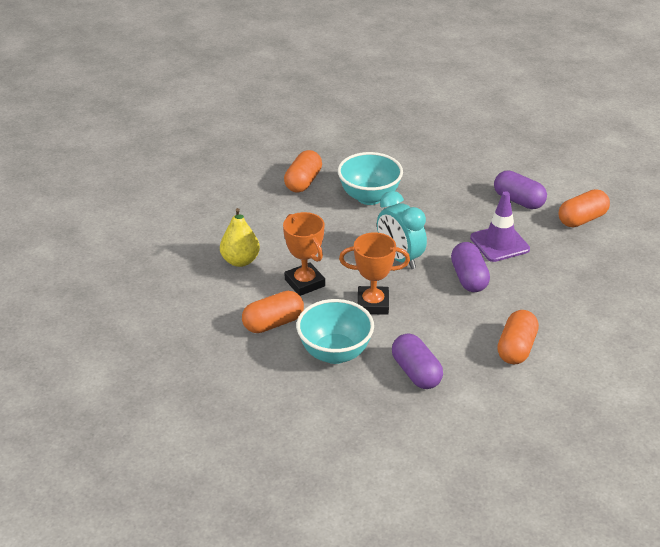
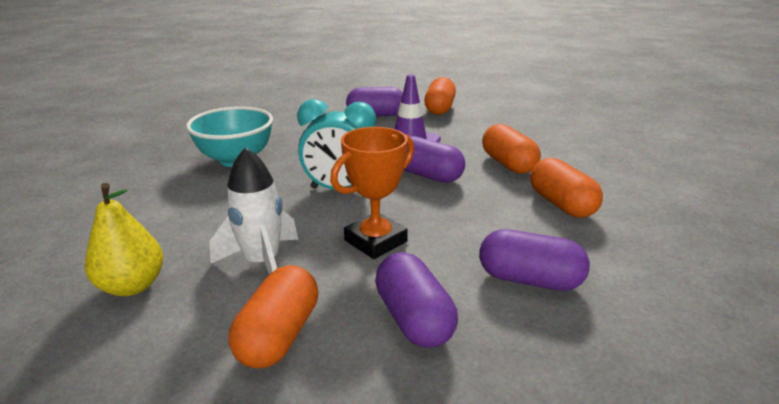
camera: 45 degrees left, 10 degrees down
(303, 182) = (138, 176): orange capsule -> orange capsule (508, 164)
(304, 283) = (262, 263): orange trophy -> white rocket
(335, 353) = (414, 319): turquoise bowl -> purple capsule

